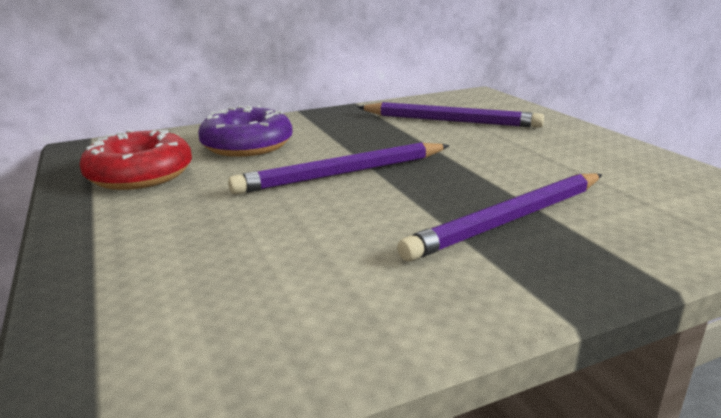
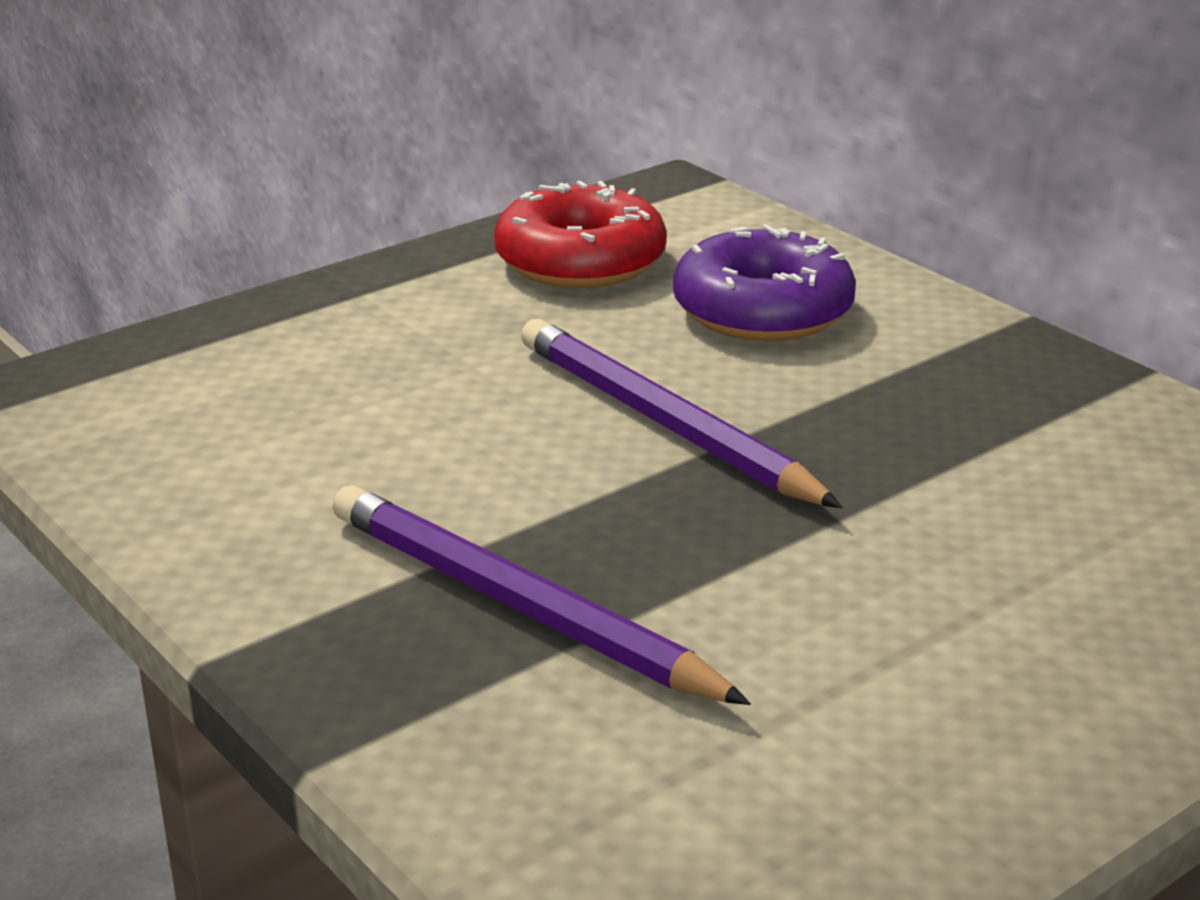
camera: 75 degrees right, 5 degrees up
(450, 121) = (1094, 511): purple pencil -> none

